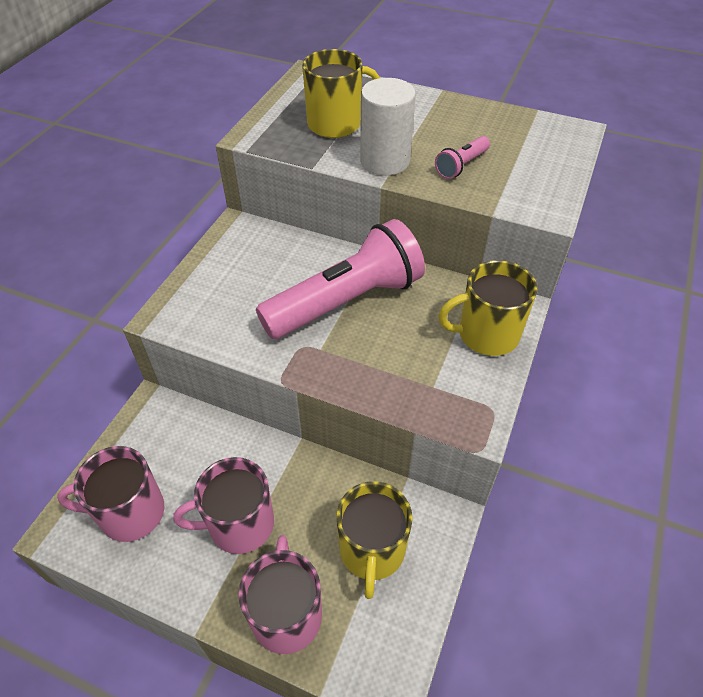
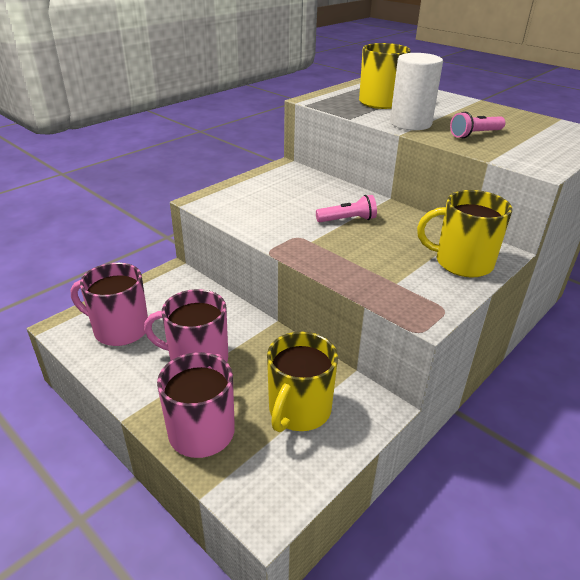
camera: 20 degrees right, 15 degrees down
(346, 301) = (348, 220): pink flashlight -> pink flashlight, size x0.42

